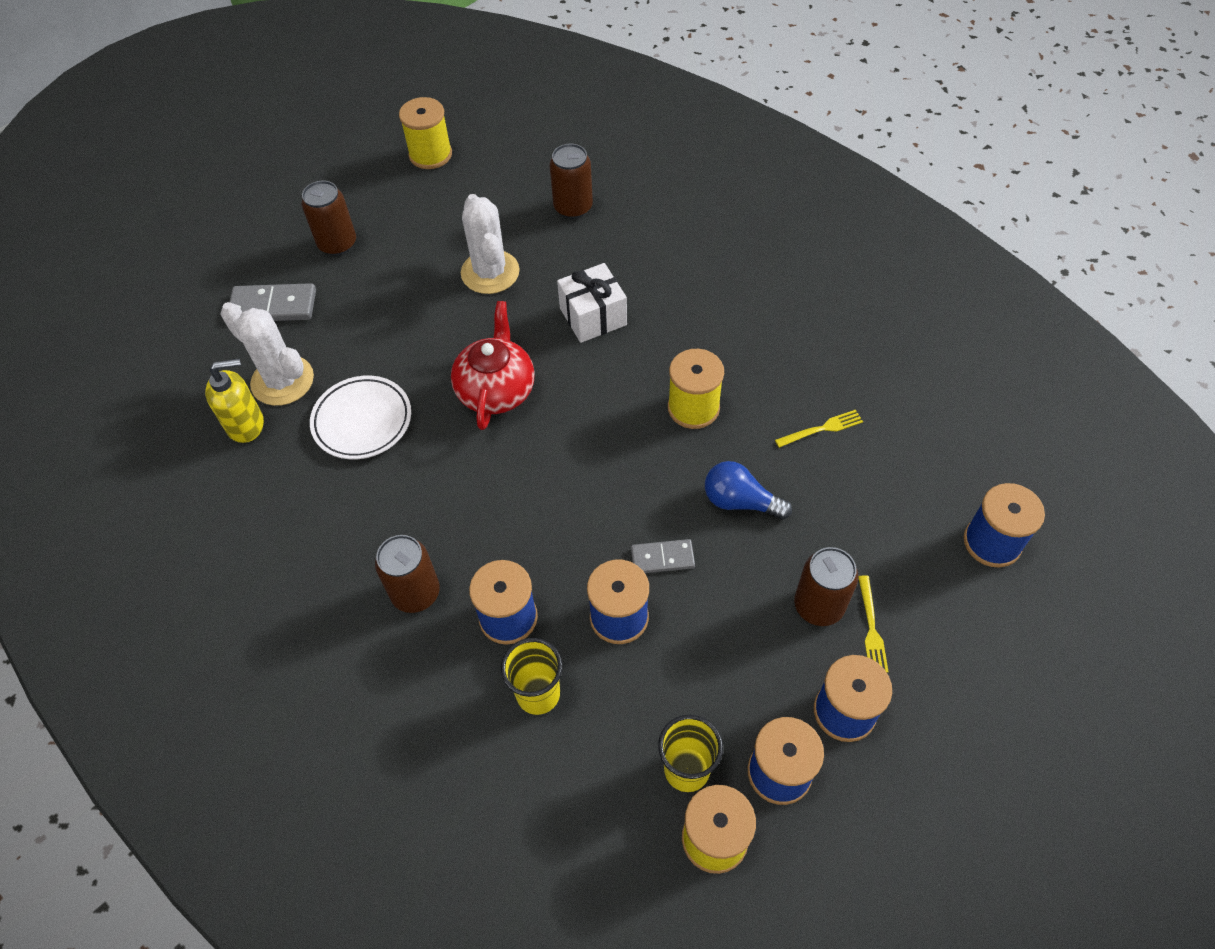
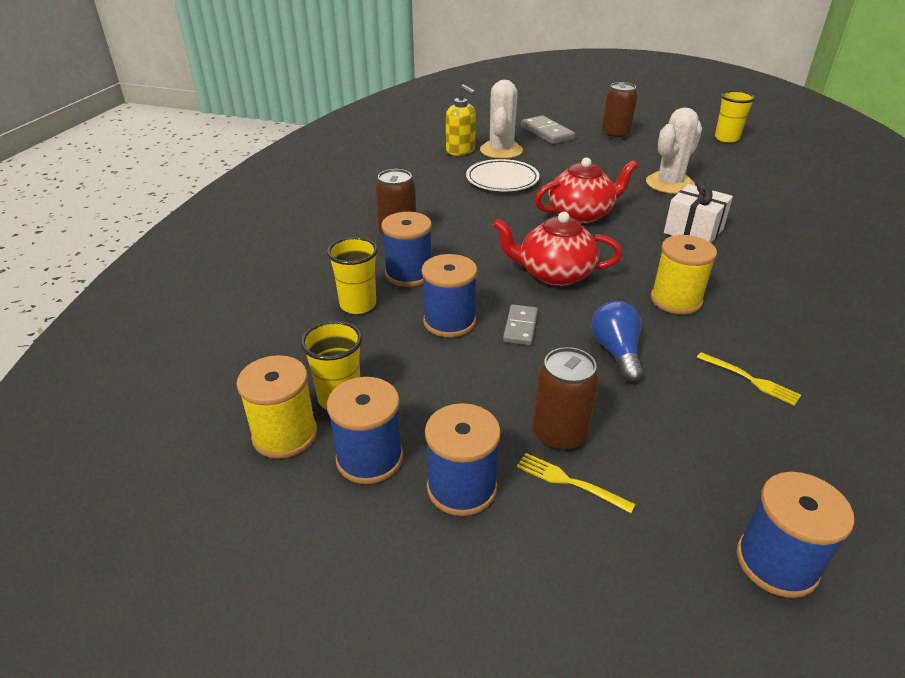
camera: 60 degrees right, 20 degrees down
(430, 154) = (726, 138): yellow spool -> yellow cup
(573, 207) = (773, 195): brown can -> none
(593, 480) = (554, 274): none -> red teapot
(662, 558) = (520, 327): grey domino -> grey domino turned 45 degrees clockwise
(871, 628) = (569, 482): yellow fork -> yellow fork turned 60 degrees clockwise

